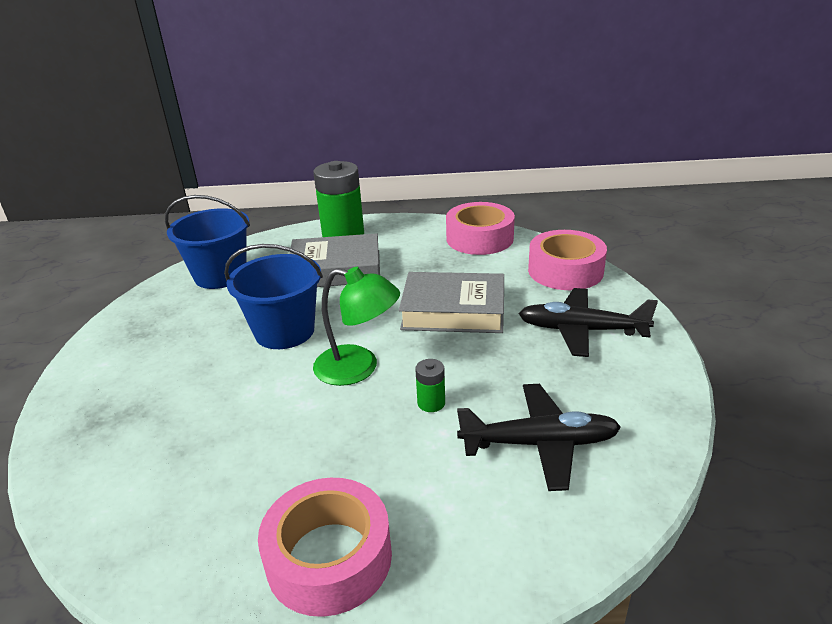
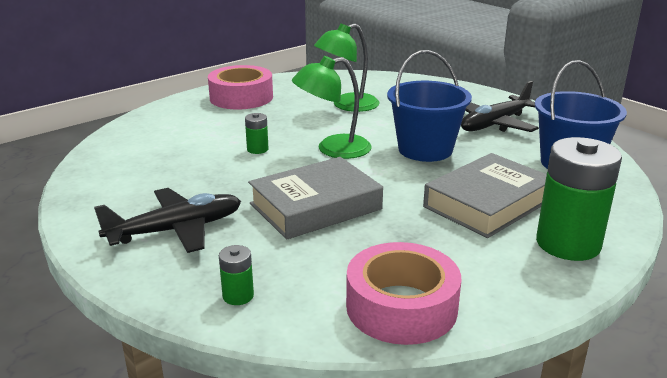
camera: 140 degrees right, 5 degrees down
(231, 444) = (347, 105): none -> green lamp
(539, 444) = (167, 153): black plane -> black plane (495, 124)
(565, 271) = (238, 296): pink tape -> green battery

